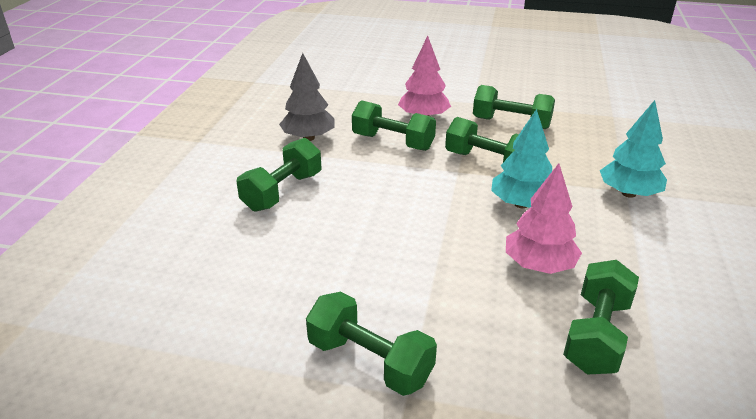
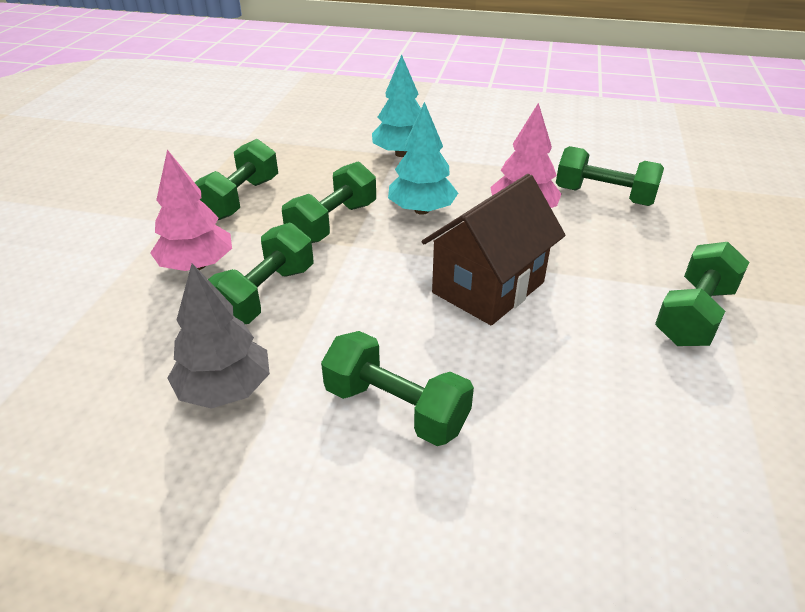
camera: 90 degrees left, 5 degrees up
(407, 235) = (488, 287): none -> brown house

